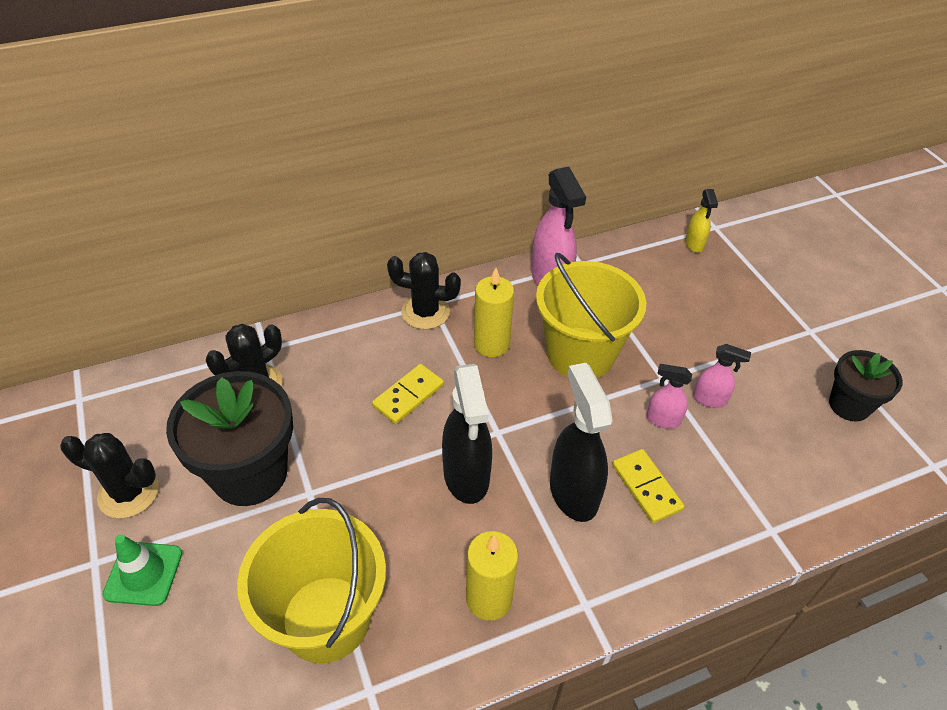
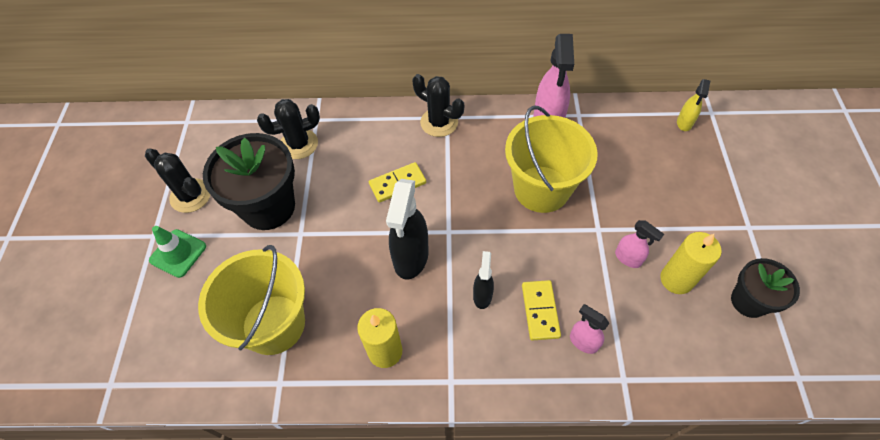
camera: 25 degrees right, 10 degrees up
(491, 344) = (476, 162): yellow candle -> yellow candle (676, 279)
(573, 492) = (482, 295): black spray bottle -> black spray bottle, size x0.53
(662, 419) = (580, 262): pink spray bottle -> pink spray bottle (583, 342)

